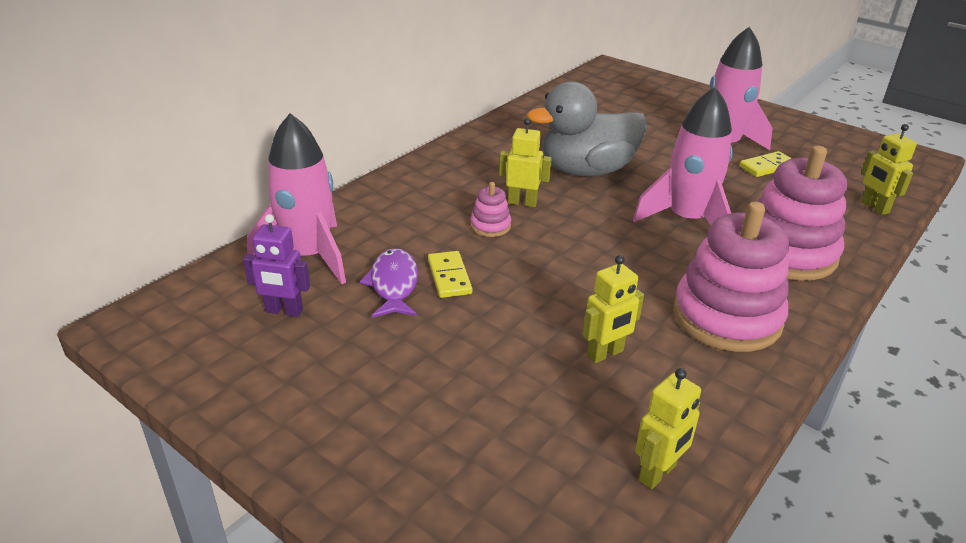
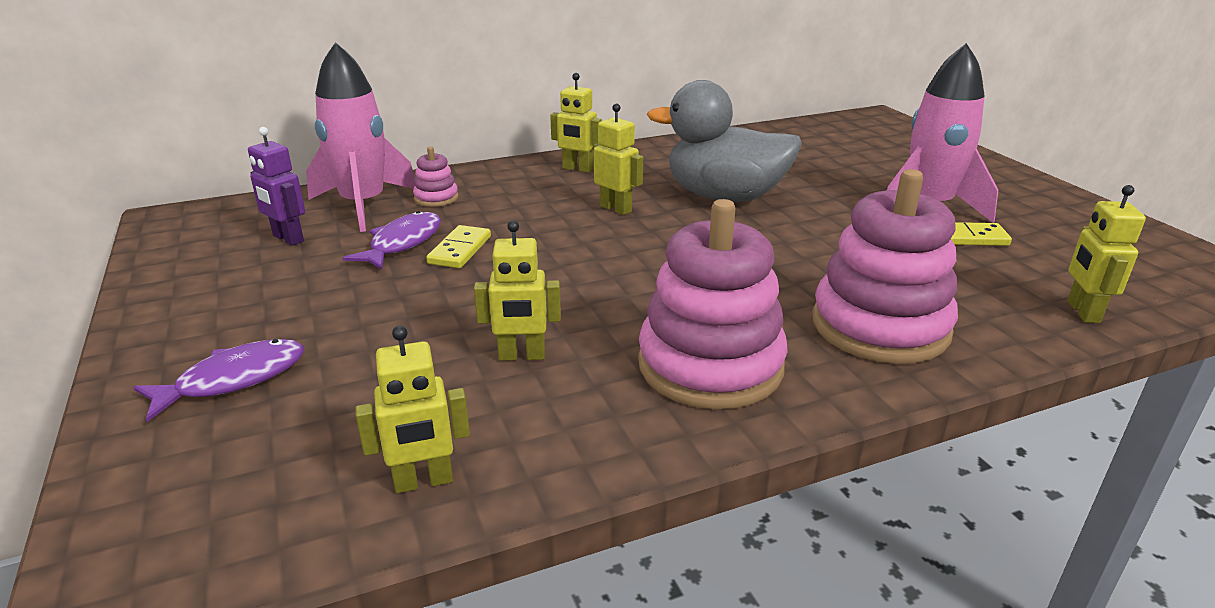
camera: 30 degrees right, 5 degrees down
(421, 456) = (233, 380): none -> purple fish
(448, 170) = (577, 169): none -> yellow robot
(490, 226) = (556, 220): pink stacking toy -> pink stacking toy (436, 198)
(687, 220) = (785, 264): pink rocket -> none

